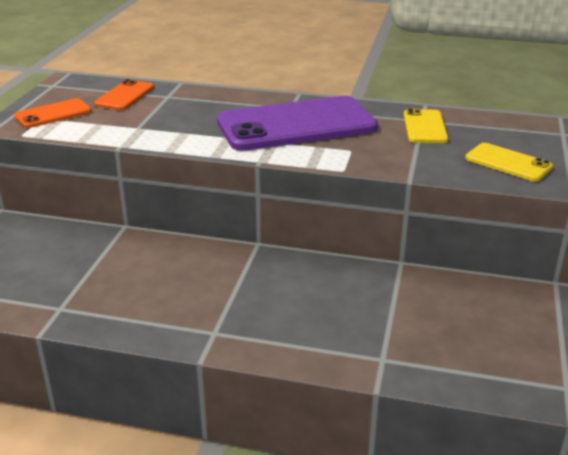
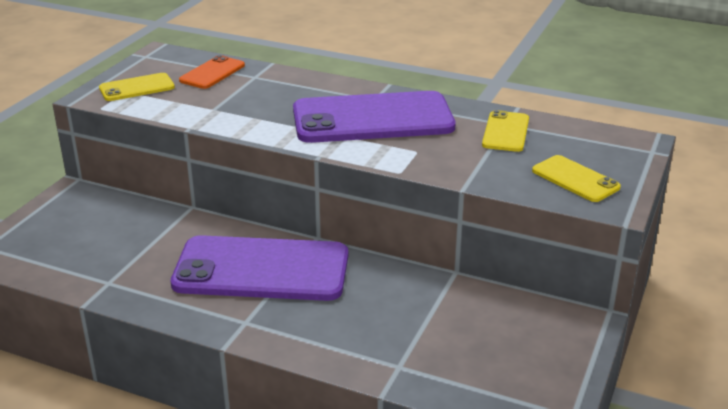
camera: 10 degrees right, 0 degrees up
(53, 114) = (137, 88): orange phone -> yellow phone
(214, 279) = (261, 270): none -> purple phone

